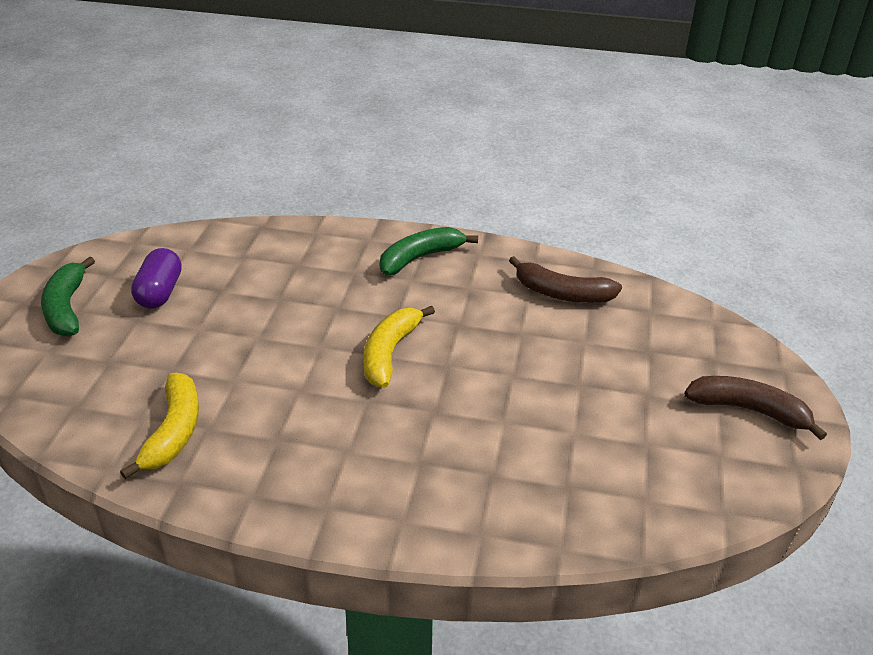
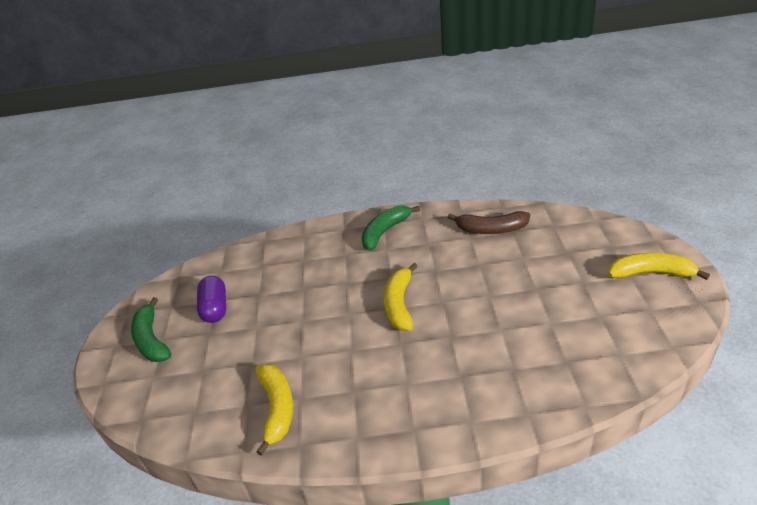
camera: 10 degrees left, 0 degrees up
(749, 410) = (650, 273): brown banana -> yellow banana

